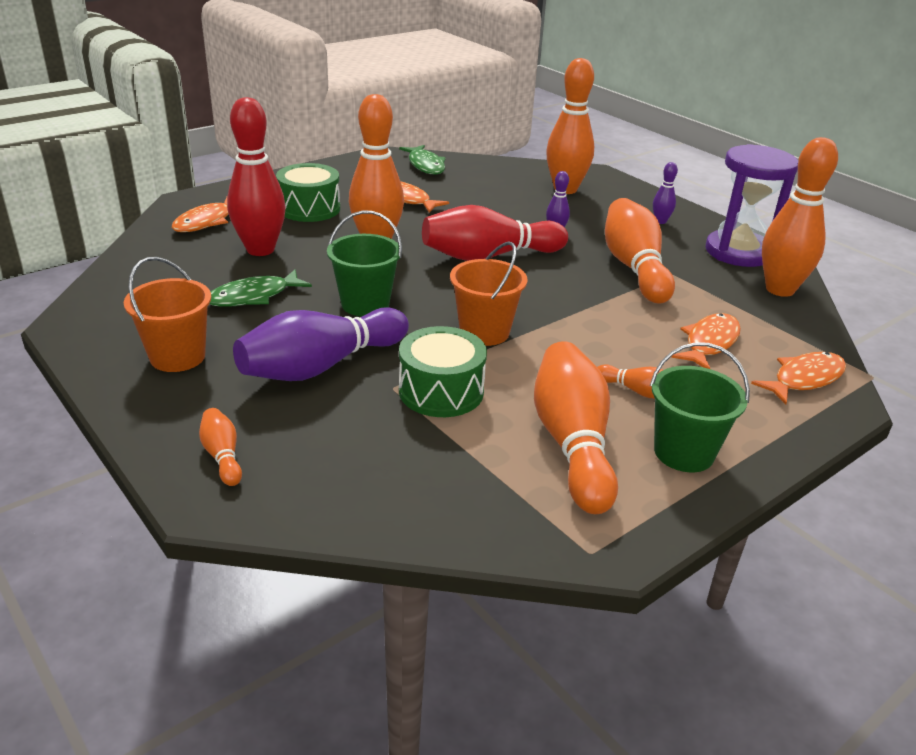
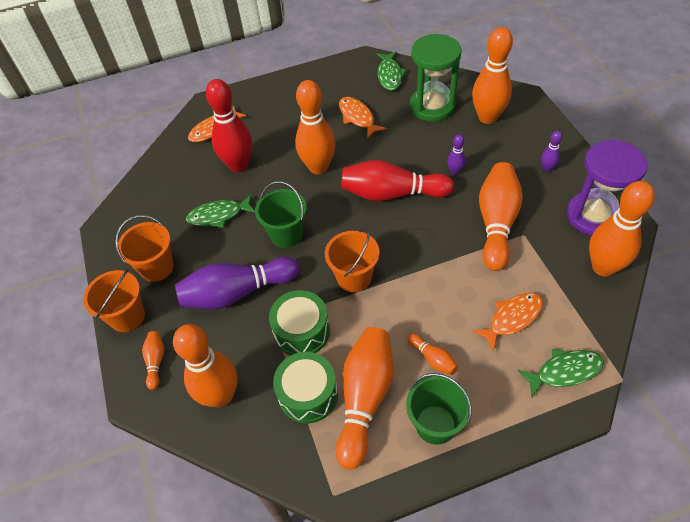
camera: 25 degrees right, 20 degrees up
(149, 414) = (127, 316): none -> orange bucket
(309, 208) = (286, 121): green drum -> green drum (308, 394)
(352, 476) = (220, 396): none -> orange bowling pin
(494, 185) = (432, 106): none -> green hourglass
(804, 379) = (564, 371): orange fish -> green fish

